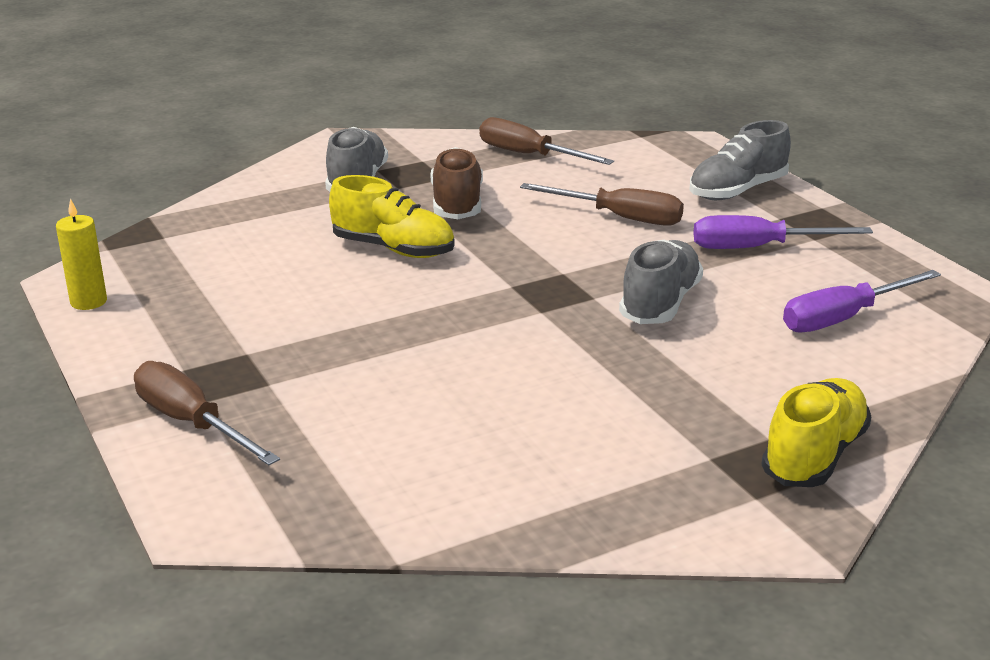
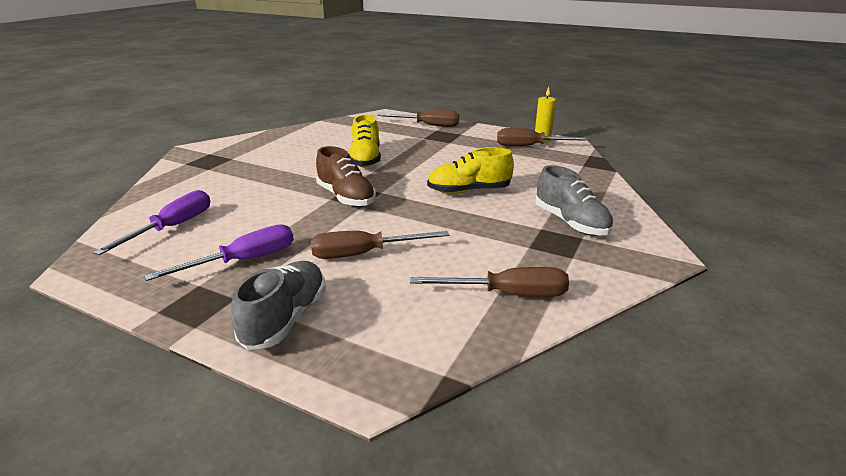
camera: 145 degrees right, 0 degrees up
(145, 293) = (530, 146): none -> brown screwdriver
(457, 204) = (483, 228): brown shoe -> brown shoe (346, 197)
(660, 304) = (290, 205): grey shoe -> none
(814, 455) = (187, 168): yellow shoe -> yellow shoe (365, 159)

